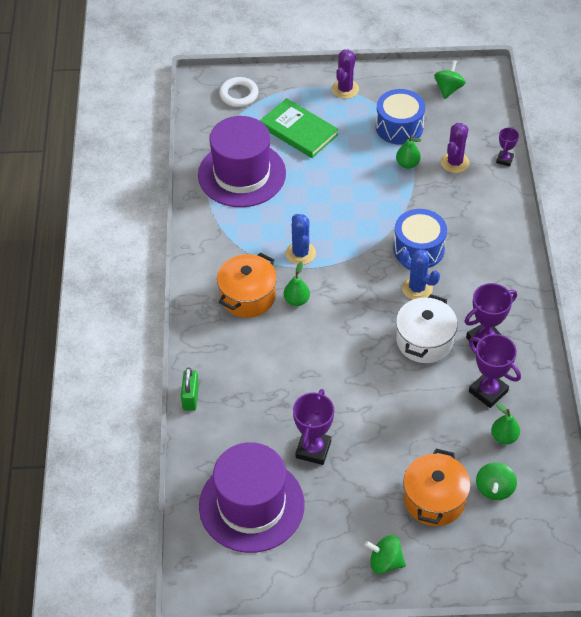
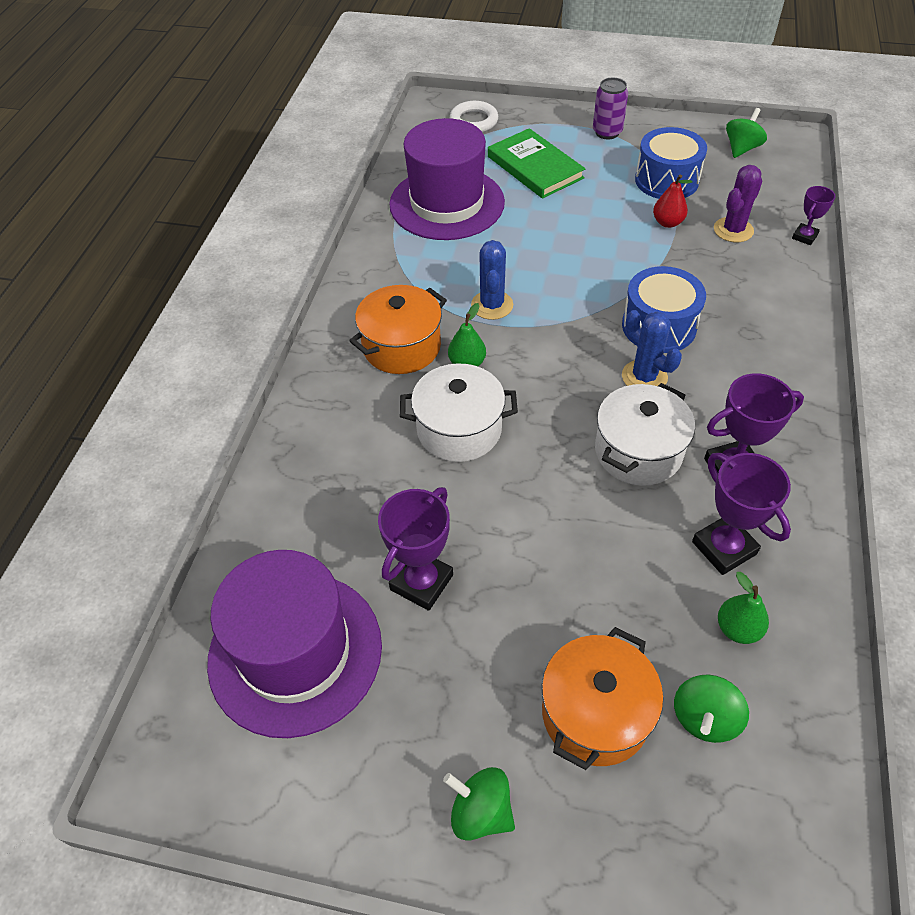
camera: 15 degrees right, 0 degrees up
(190, 397) = (271, 466): green padlock -> none
(306, 348) = (459, 429): none -> white pot
(345, 89) = (607, 132): purple cactus -> purple can
(407, 164) = (667, 223): green pear -> red pear

